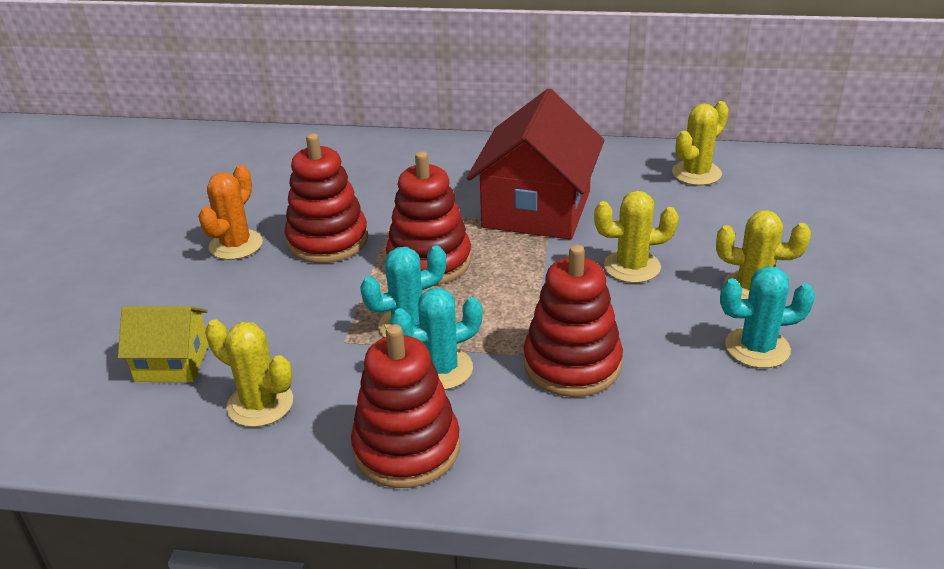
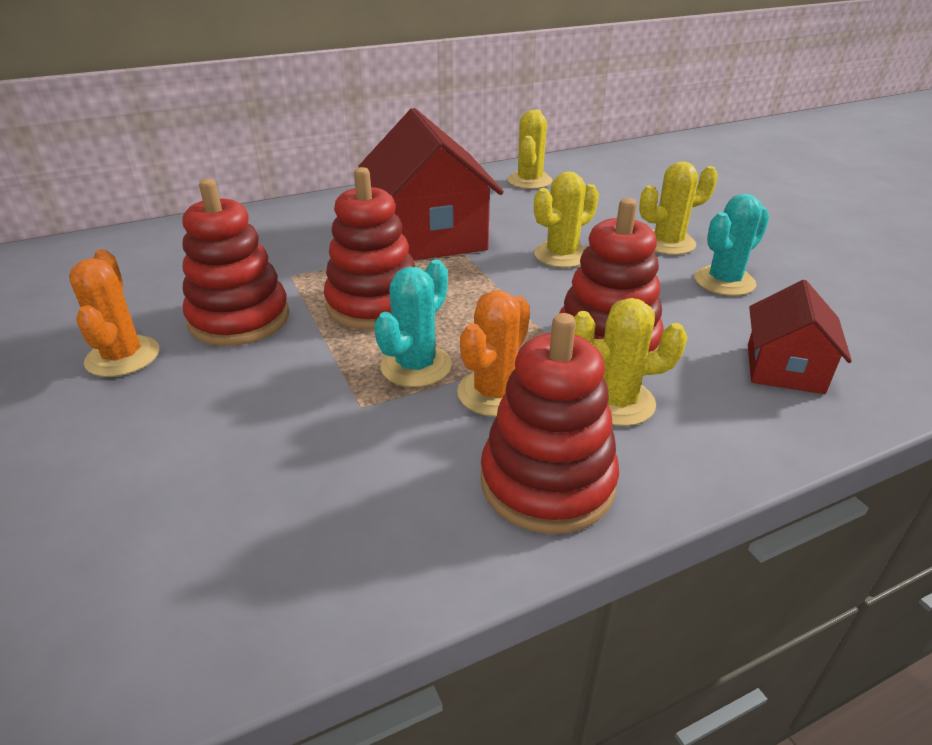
camera: 35 degrees left, 0 degrees up
(172, 362) = (152, 515): yellow house -> none
(260, 404) = (327, 512): yellow cactus -> yellow cactus (616, 402)
(441, 369) = (494, 393): turquoise cactus -> orange cactus
(700, 448) = (784, 368): none -> red house

